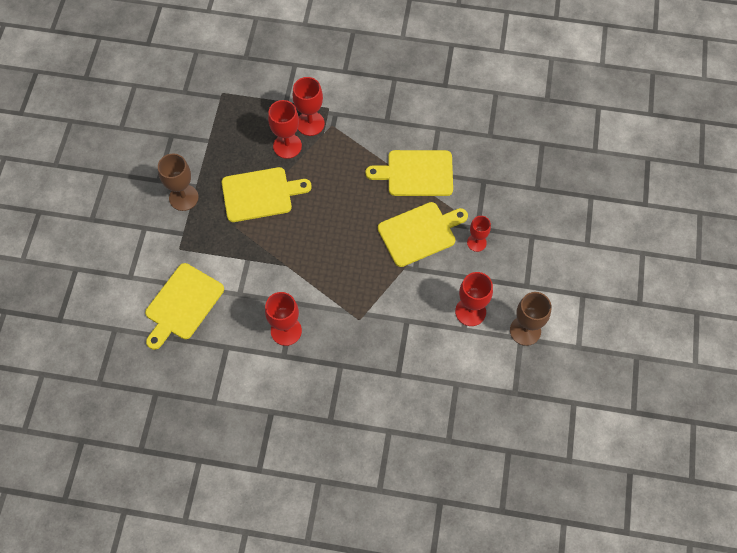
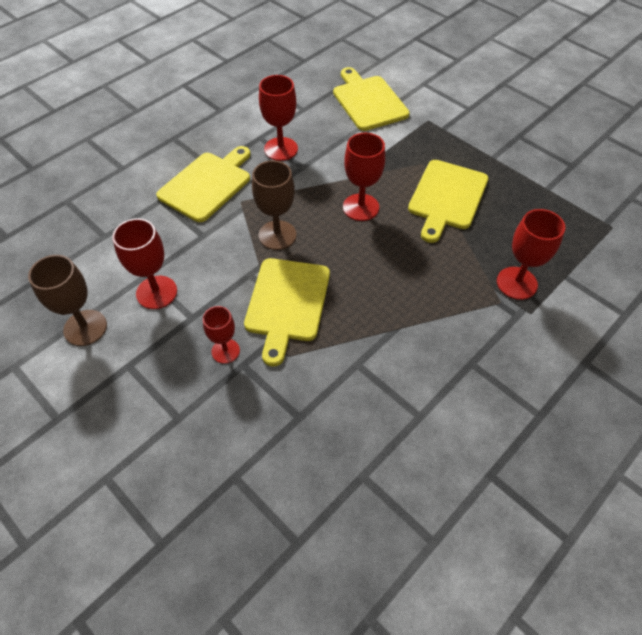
camera: 125 degrees right, 10 degrees down
(183, 197) = (484, 144): brown goblet -> brown goblet (277, 235)
(287, 146) = (496, 247): red goblet -> red goblet (361, 207)
(416, 173) = (368, 348): yellow cutting board -> yellow cutting board (207, 184)

